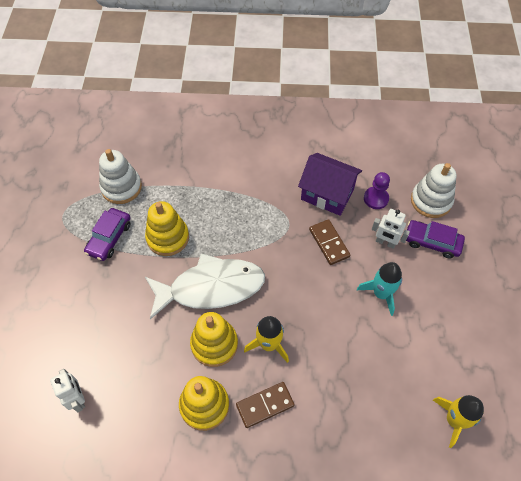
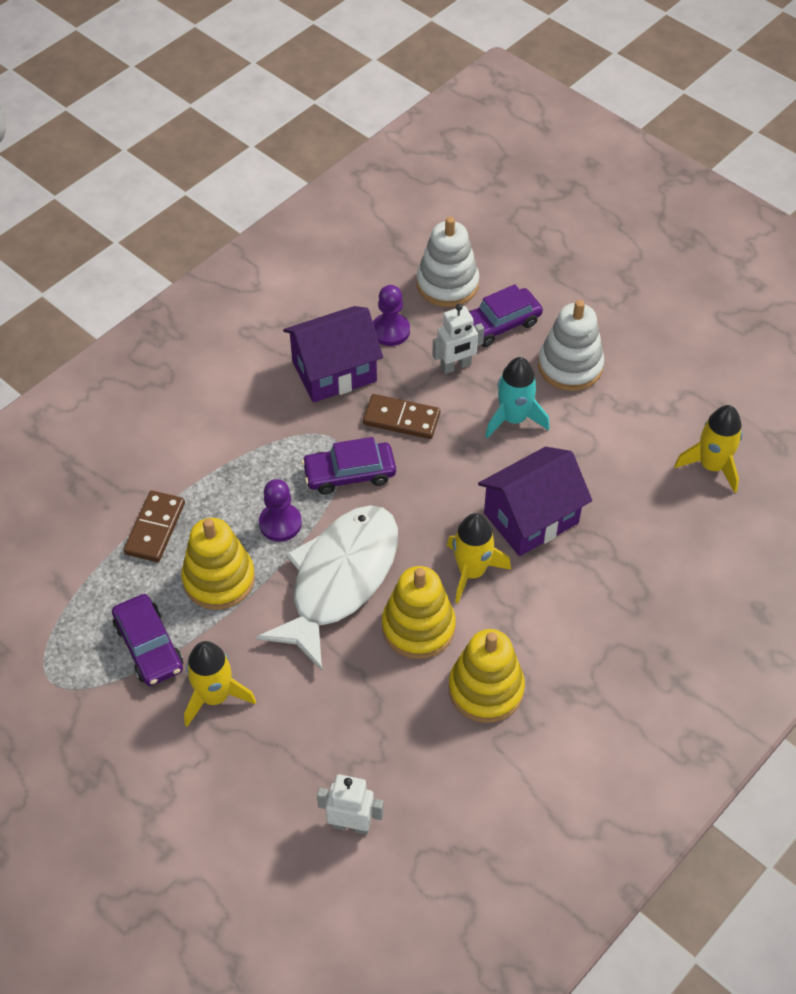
camera: 50 degrees left, 5 degrees down
(104, 285) = (215, 696): none -> yellow rocket
(121, 187) = (82, 582): white stacking toy -> white stacking toy (570, 366)
(220, 238) = (280, 523): none -> purple pawn
(265, 405) = (541, 627): brown domino -> brown domino (155, 528)
(275, 245) = (349, 474): none -> purple car
(328, 348) = (531, 518): none -> purple house

